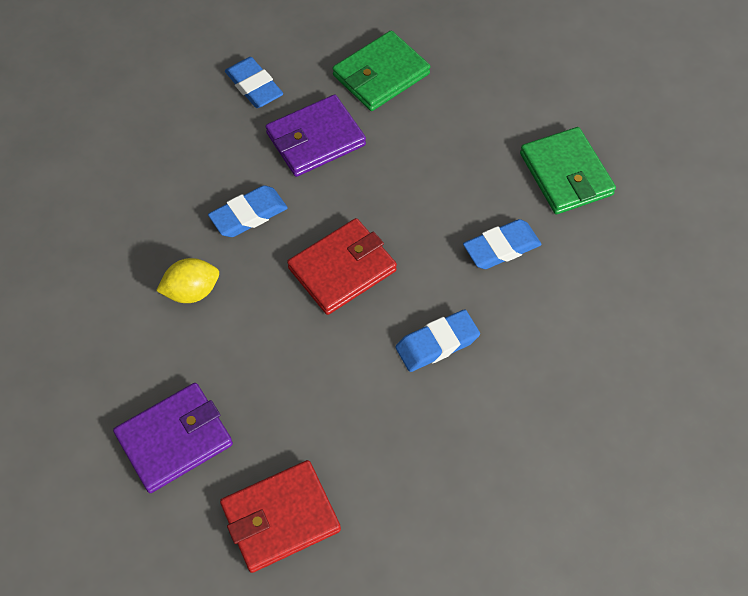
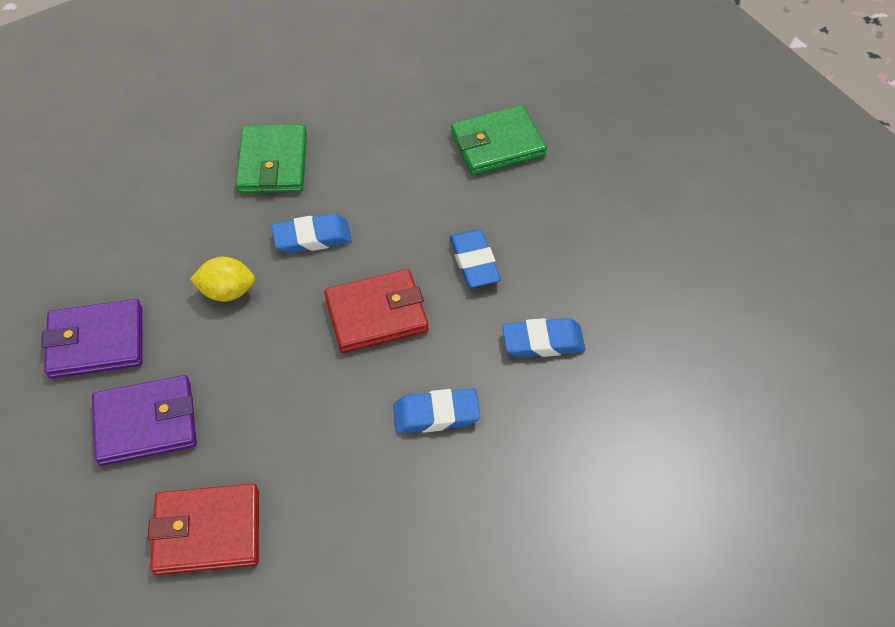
camera: 20 degrees right, 5 degrees down
(254, 86) = (372, 123): blue eraser -> blue eraser (474, 262)
(315, 139) = (407, 186): purple wallet -> purple wallet (96, 342)
(566, 174) = (641, 290): green wallet -> green wallet (273, 163)

